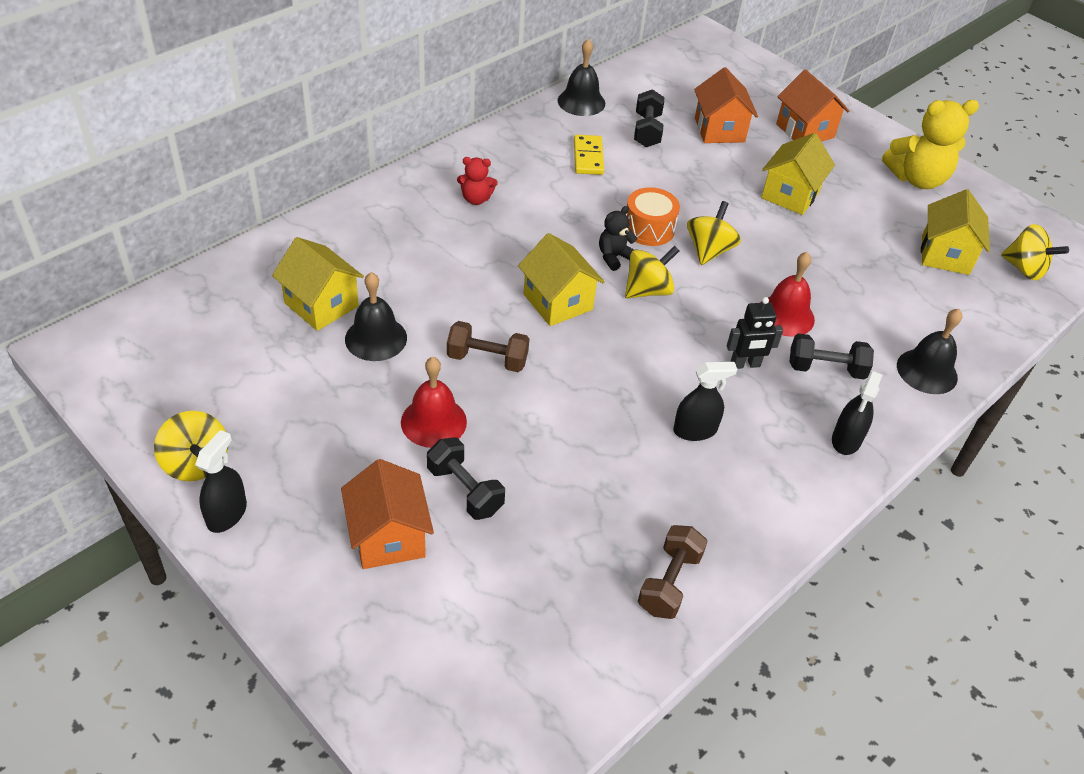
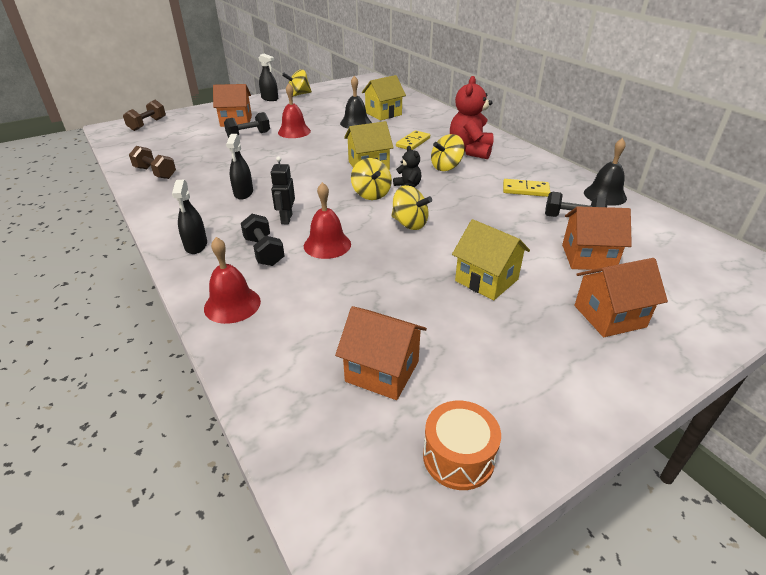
camera: 105 degrees right, 10 degrees down
(456, 259) = (413, 142): none -> yellow domino
(476, 199) = (470, 150): red teddy bear -> red teddy bear, size x1.93
(487, 359) = (329, 145): brown dumbbell -> brown dumbbell (147, 124)
(649, 228) = (438, 203): orange drum -> orange drum (458, 457)
(826, 369) = (264, 251): black dumbbell -> black dumbbell turned 45 degrees counterclockwise
(846, 440) = (196, 245): black spray bottle -> black spray bottle turned 135 degrees counterclockwise
(917, 179) = (530, 393): yellow teddy bear -> none
(927, 371) = (232, 304): black bell -> red bell
(945, 255) = (382, 371): yellow house -> orange house
(1024, 269) = (342, 445): yellow spinning top -> yellow spinning top (446, 167)

